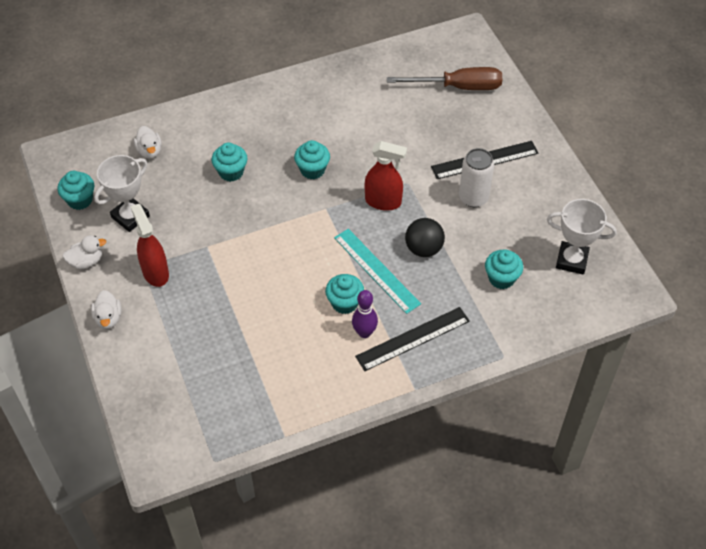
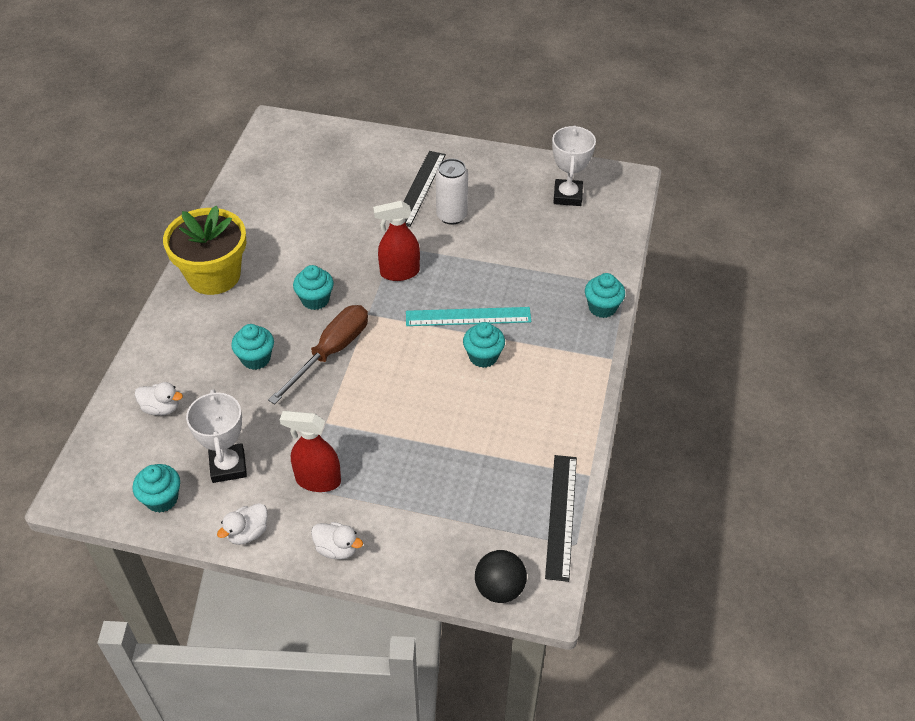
camera: 55 degrees left, 5 degrees down
(86, 261) = (247, 533): white duck -> white duck turned 150 degrees counterclockwise
(285, 100) = (214, 275): none -> yellow flower pot
(364, 332) = (526, 360): purple bowling pin -> none
(383, 202) = (399, 272): red spray bottle -> red spray bottle turned 150 degrees counterclockwise
(412, 338) = (559, 332): black ruler -> black ruler (561, 516)
(423, 249) = (474, 274): black ball -> black ball (499, 588)
(458, 87) = (326, 160): brown screwdriver -> brown screwdriver (331, 352)
(501, 278) = (548, 245): turquoise cupcake -> turquoise cupcake (602, 307)
(571, 260) = (567, 196): white trophy -> white trophy turned 45 degrees counterclockwise

